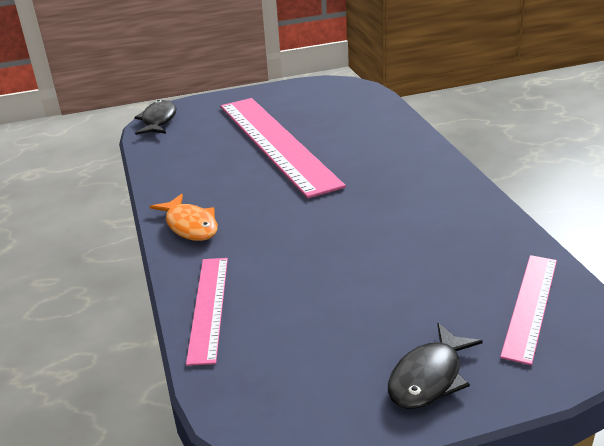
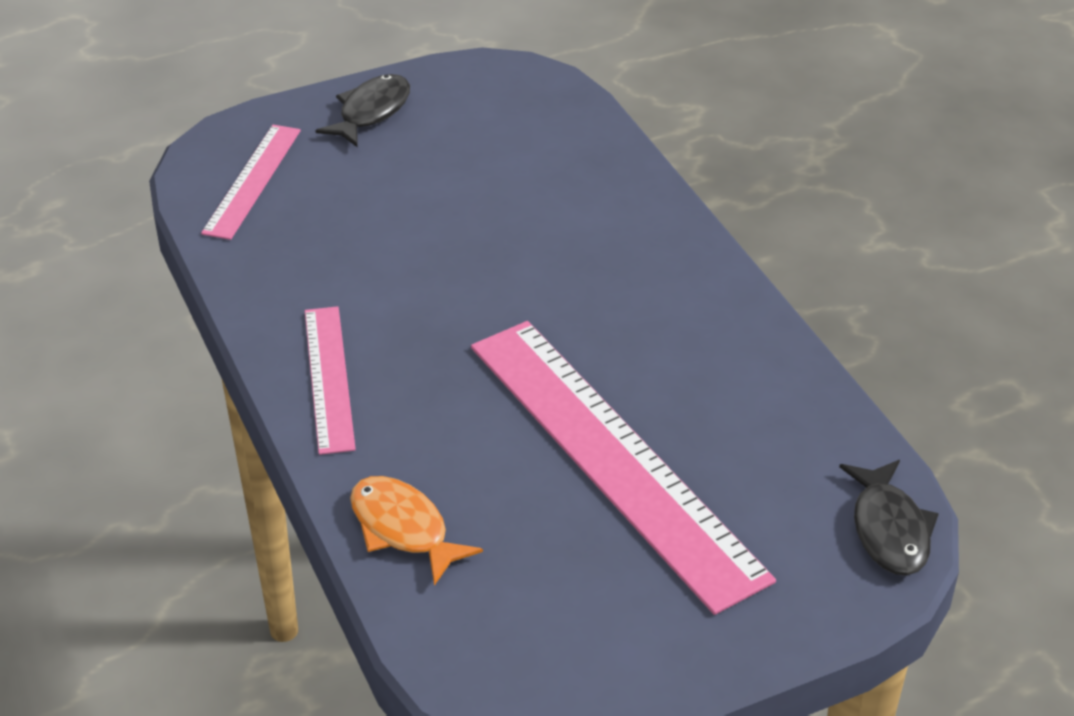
camera: 170 degrees right, 10 degrees up
(190, 225) = (685, 270): orange fish -> orange fish (403, 529)
(208, 307) = (609, 164): pink ruler -> pink ruler (329, 378)

